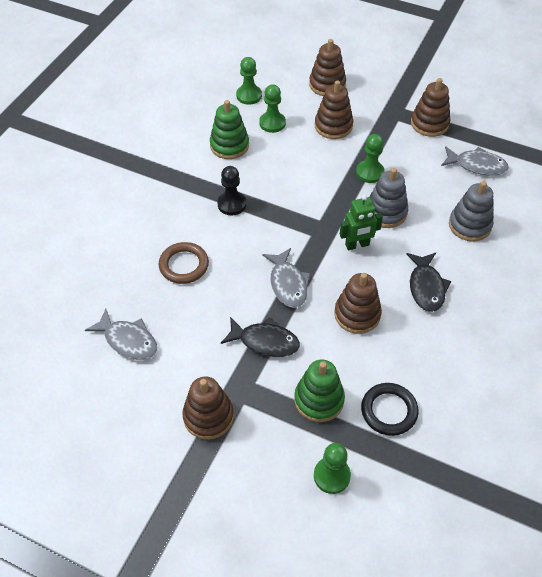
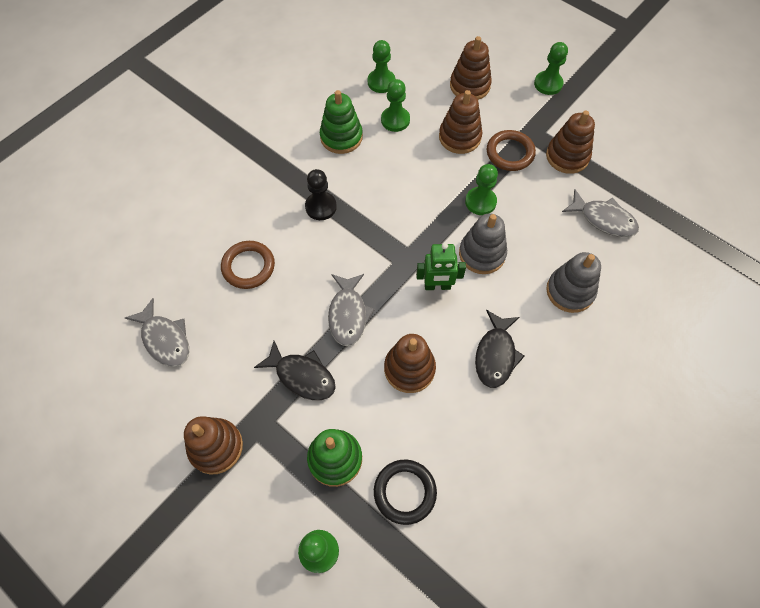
camera: 15 degrees right, 10 degrees up
(380, 130) = (510, 153): none -> brown ring
(393, 71) = (548, 84): none -> green pawn

